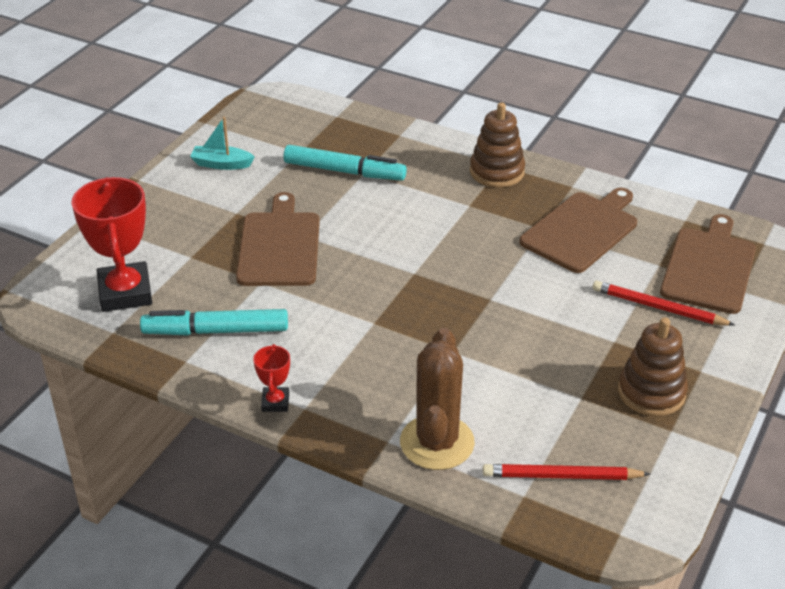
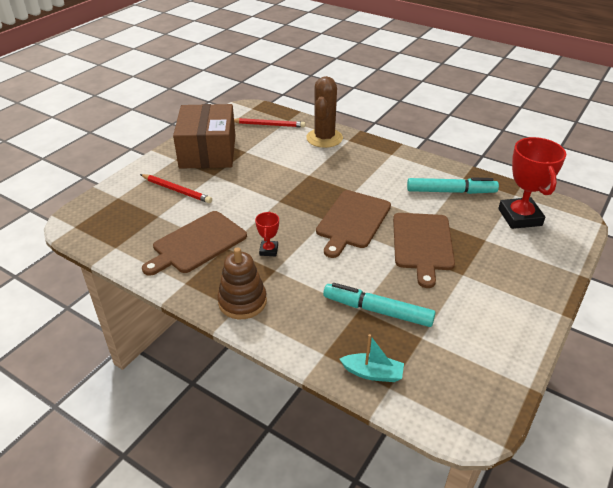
camera: 175 degrees left, 0 degrees up
(221, 164) = (492, 327): turquoise boat -> turquoise boat (372, 373)
(275, 402) = (407, 157): red trophy -> red trophy (269, 250)
(651, 392) = (208, 151): brown stacking toy -> brown box
(709, 267) = (126, 212): brown cutting board -> brown cutting board (352, 221)

